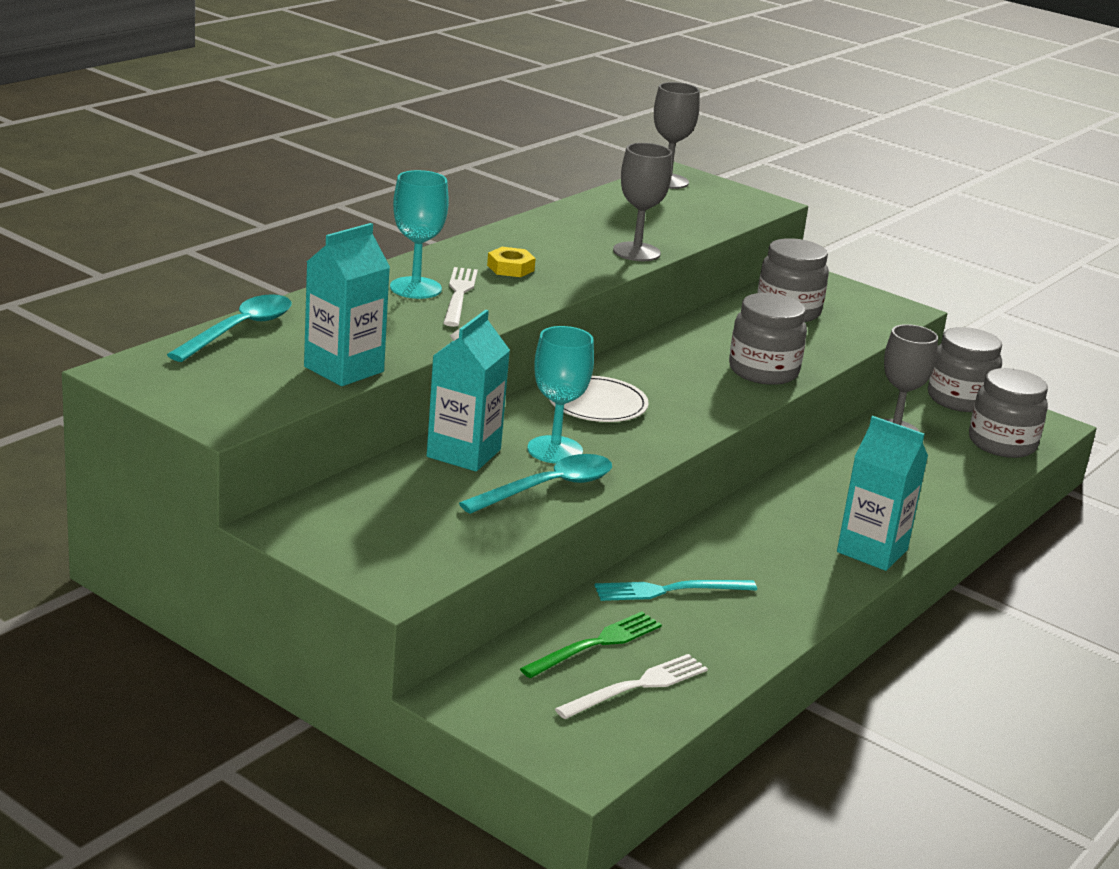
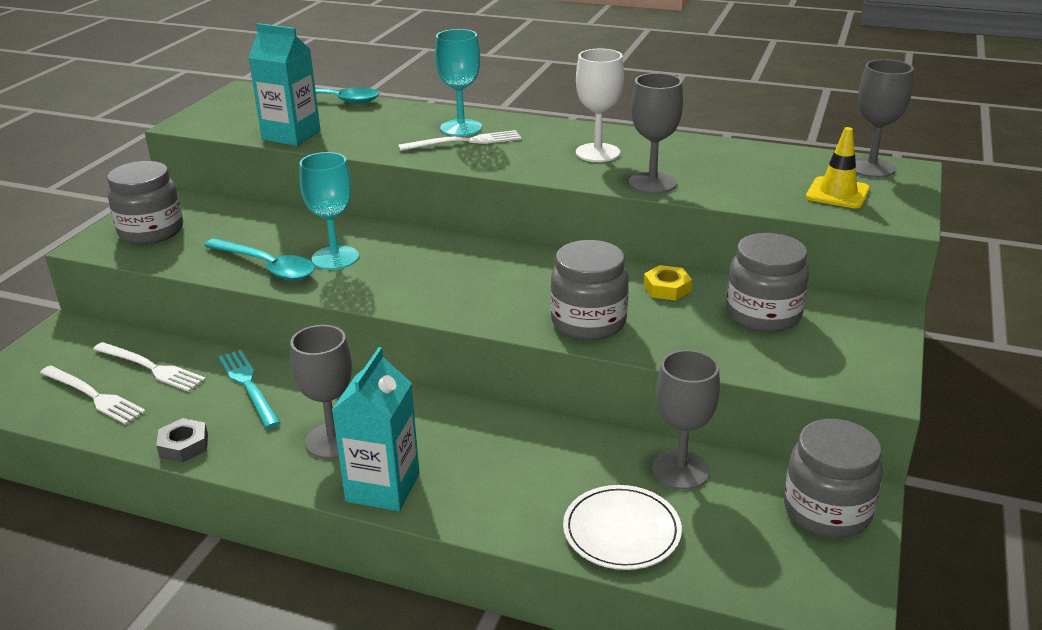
camera: 75 degrees right, 5 degrees up
(463, 453) = (305, 228): turquoise carton -> none
(510, 268) = (544, 147): yellow nut -> yellow nut (667, 288)
(546, 252) = (597, 153): none -> white goblet
(596, 644) = (151, 368): green fork -> white fork
(597, 404) = (436, 259): white plate -> white plate (621, 531)
(708, 205) = (837, 193): none -> yellow traffic cone
(763, 640) = (184, 445): none -> grey nut
(791, 561) = (332, 440): none -> grey goblet
(1002, 444) = (733, 561): grey jar -> grey jar (151, 231)

